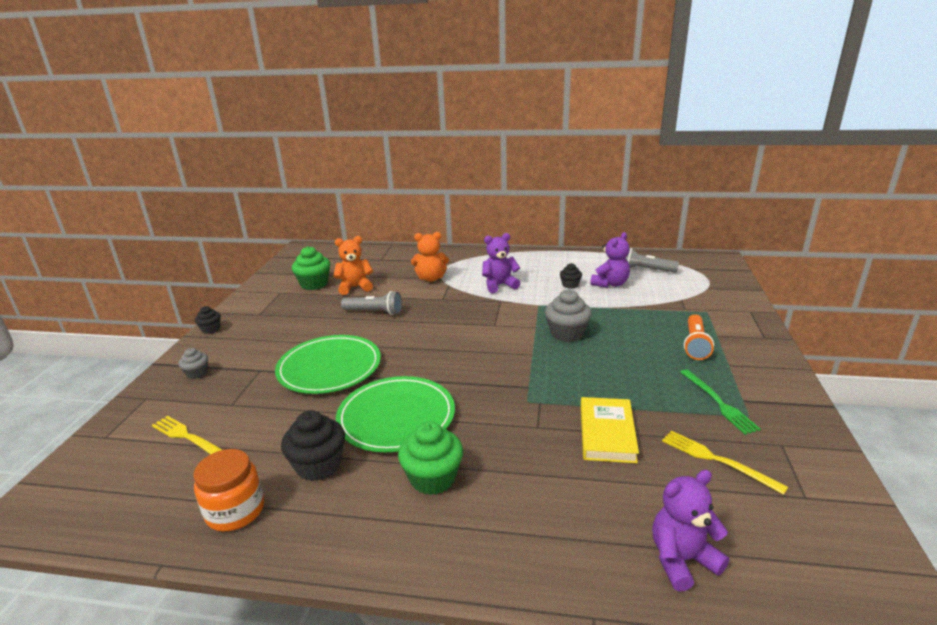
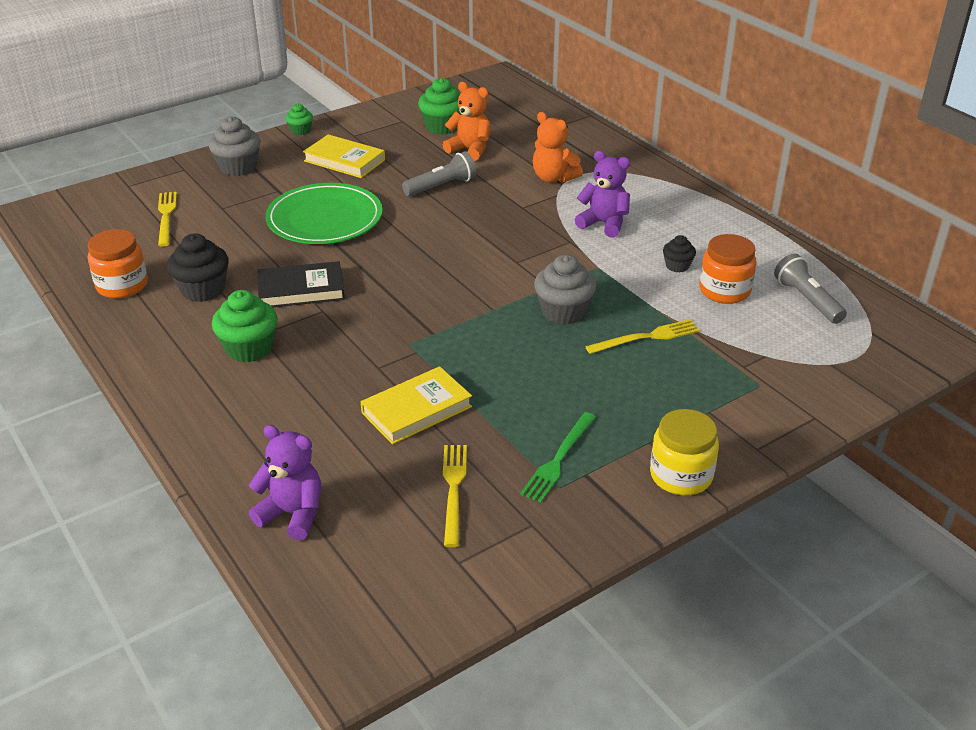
camera: 45 degrees right, 10 degrees up
(197, 373) = (238, 167): grey cupcake -> grey cupcake, size x1.77
(211, 329) = (300, 131): black cupcake -> green cupcake
(279, 330) = (344, 160): none -> yellow book
(374, 312) = (441, 186): grey flashlight -> grey flashlight turned 90 degrees counterclockwise
(396, 417) = (301, 290): green plate -> black book
(610, 284) = (724, 291): purple teddy bear -> orange jar
(625, 321) = (646, 337): none -> yellow fork
(695, 345) = (663, 404): orange flashlight -> none
(771, 370) = (681, 475): none -> yellow jar

